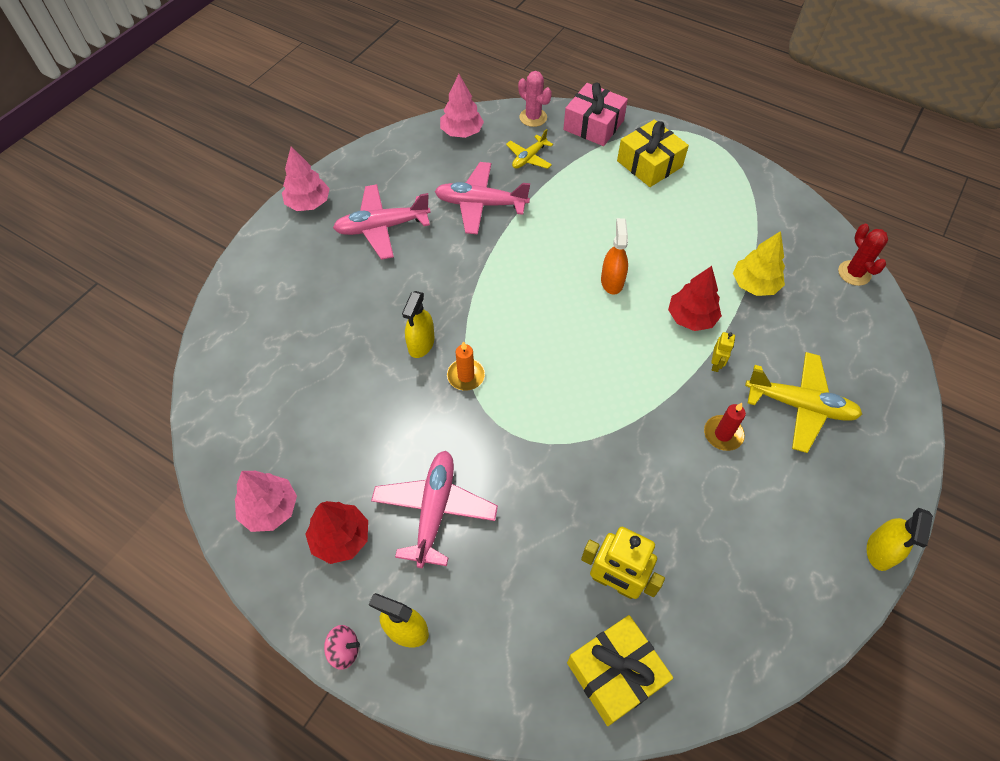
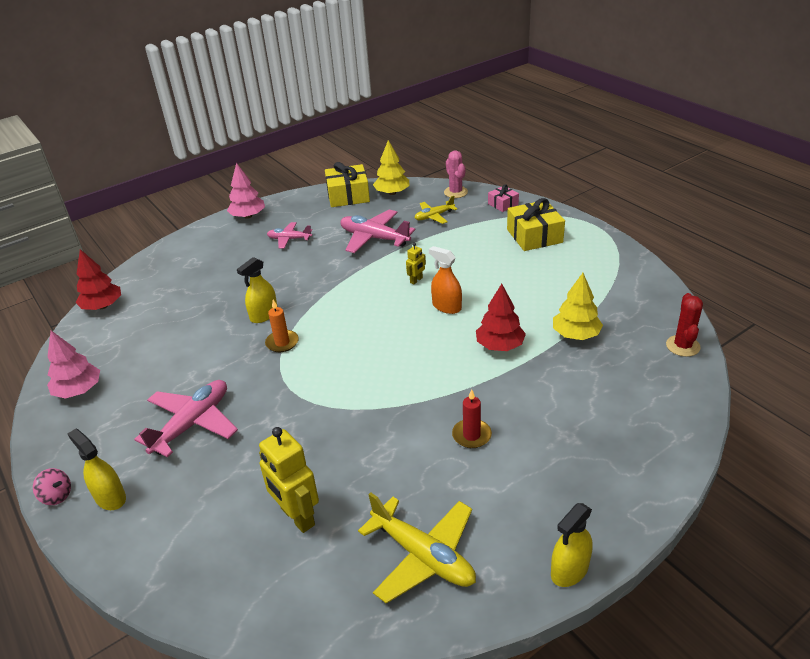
camera: 25 degrees right, 20 degrees down
(341, 538) = (111, 422): red tree -> red tree (103, 306)
(382, 227) = (289, 239): pink plane -> pink plane, size x0.58
(461, 132) = (392, 193): pink tree -> yellow tree
(593, 125) = (503, 204): pink gift -> pink gift, size x0.55
(612, 281) = (446, 306): orange spray bottle -> orange spray bottle turned 75 degrees counterclockwise
(615, 673) = (249, 584): yellow gift -> yellow gift (348, 195)
(716, 364) = (500, 383): yellow robot -> yellow robot (416, 280)
(799, 406) = (561, 432): yellow plane -> yellow plane (423, 556)

